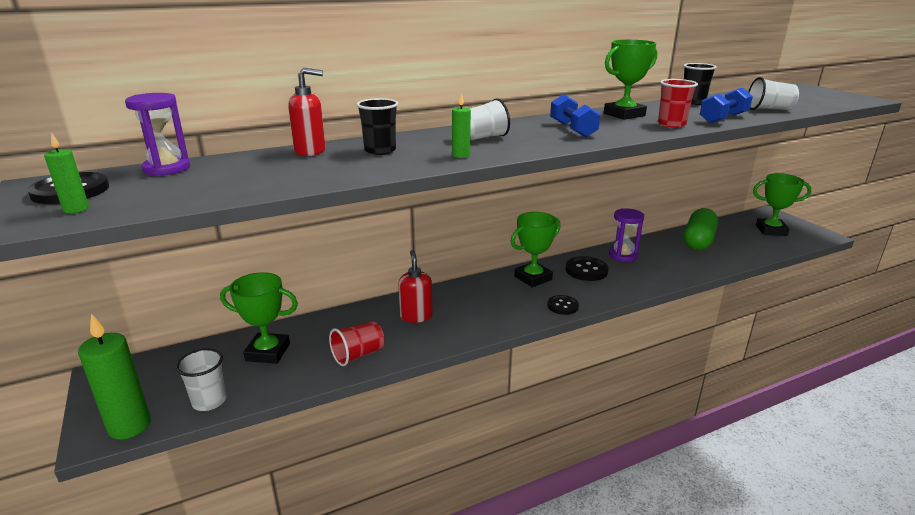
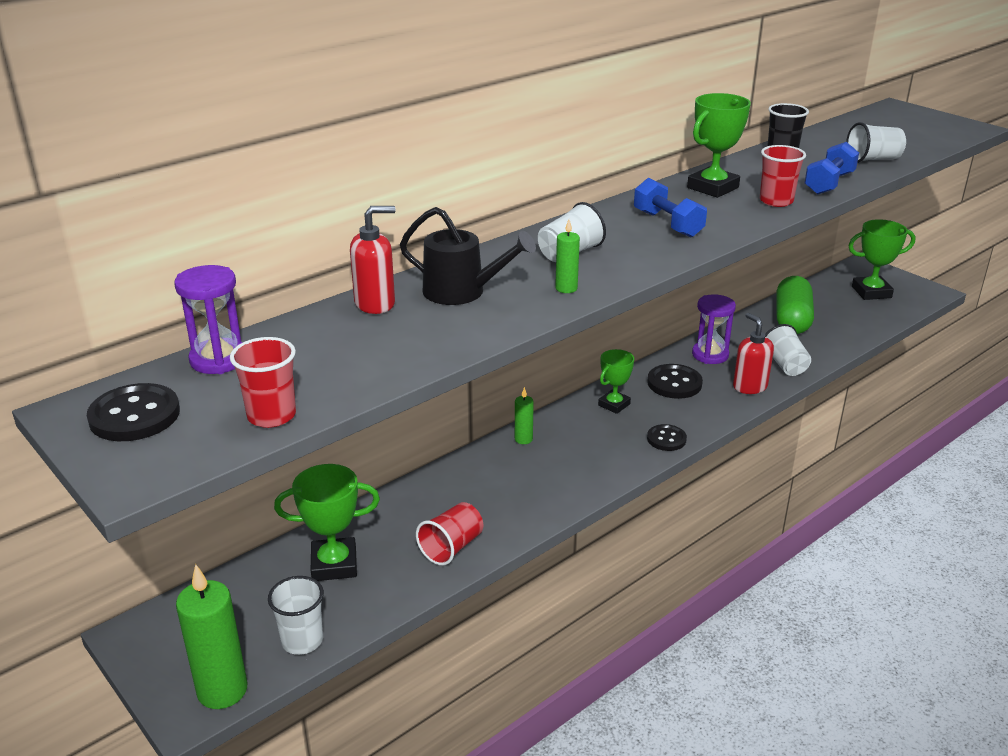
camera: 15 degrees left, 5 degrees up
(76, 209) = (178, 443): green candle -> green candle (523, 439)
(161, 201) = (271, 416): none -> red cup
(380, 151) = (462, 292): black cup -> black watering can
(416, 316) = (495, 482): red soap dispenser -> red soap dispenser (749, 386)
(533, 278) = (614, 404): green trophy -> green trophy, size x0.66
(681, 269) = (785, 365): none -> white cup

